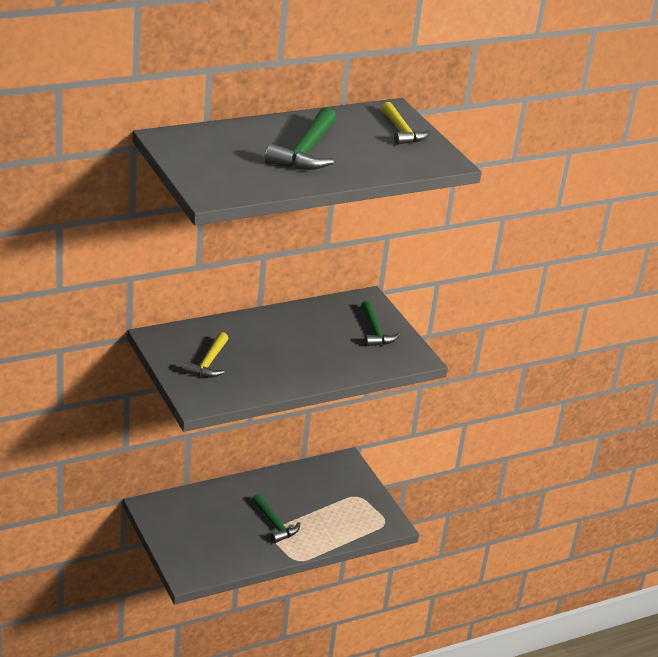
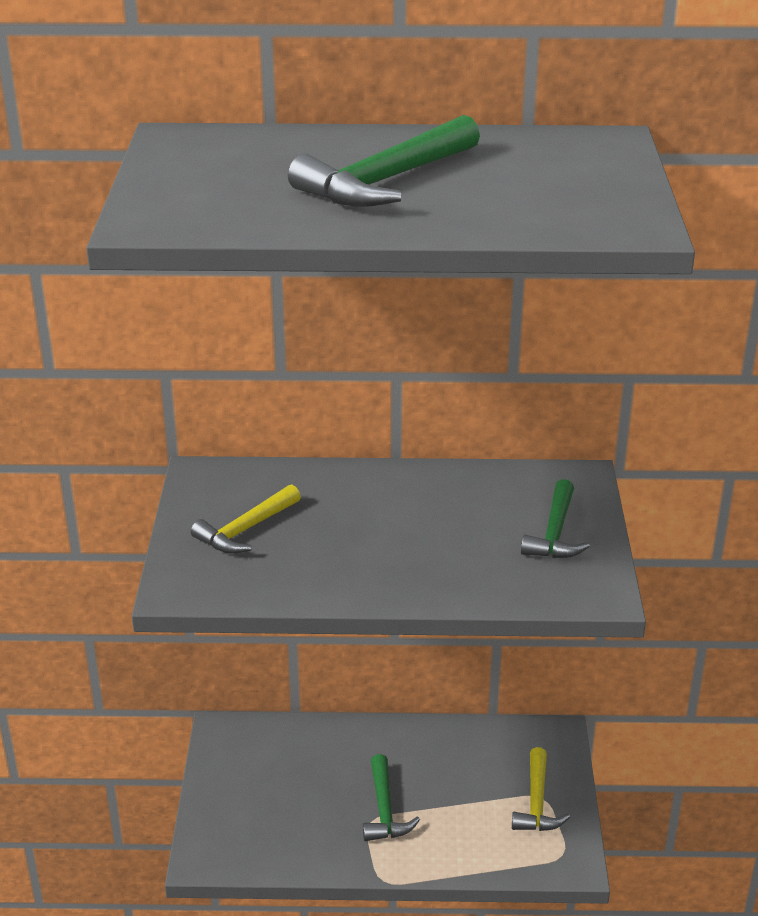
camera: 30 degrees right, 0 degrees up
(402, 131) = (595, 172): yellow hammer -> yellow hammer (537, 803)

